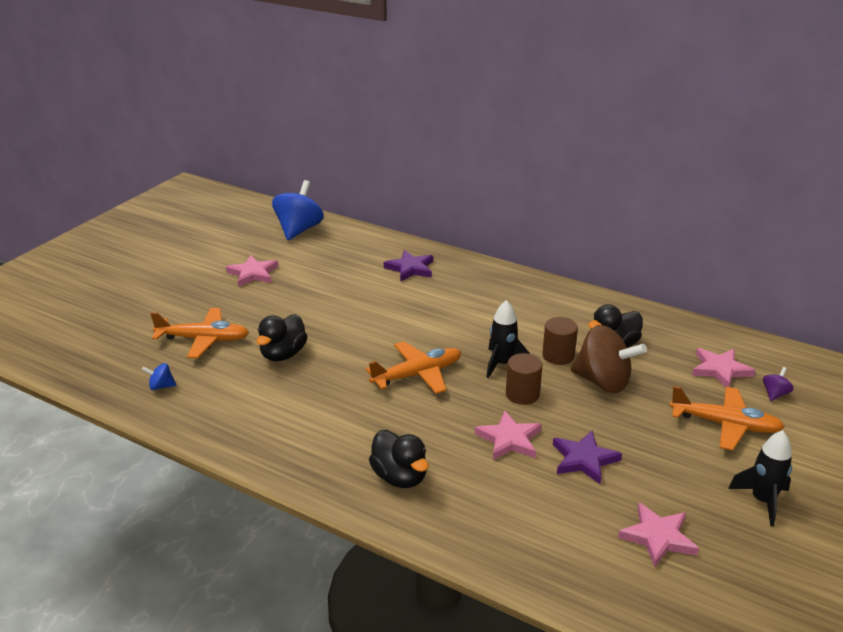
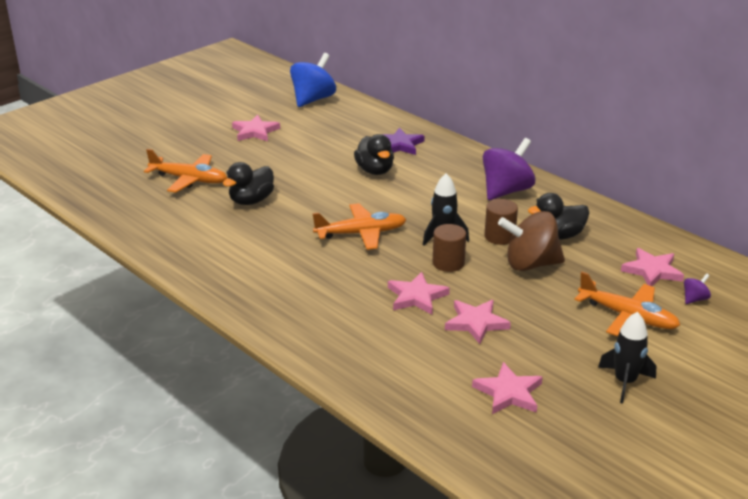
camera: 15 degrees right, 0 degrees up
(161, 386) = (139, 211): blue spinning top -> none
(400, 477) = (305, 310): black duck -> black duck (375, 171)
(539, 304) = (506, 191): none -> purple spinning top
(584, 459) = (476, 323): purple star -> pink star
(603, 382) = (530, 264): brown spinning top -> brown spinning top turned 135 degrees clockwise

